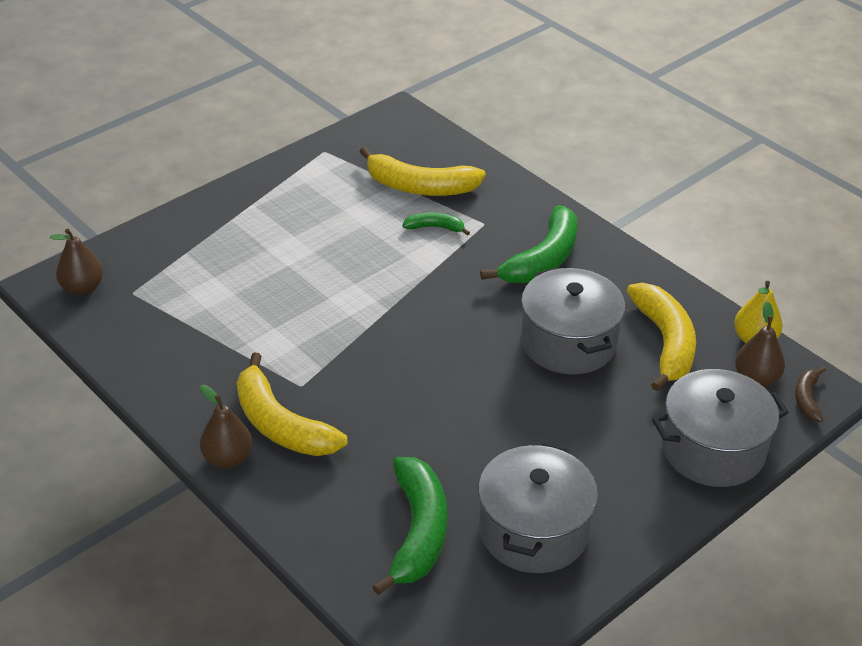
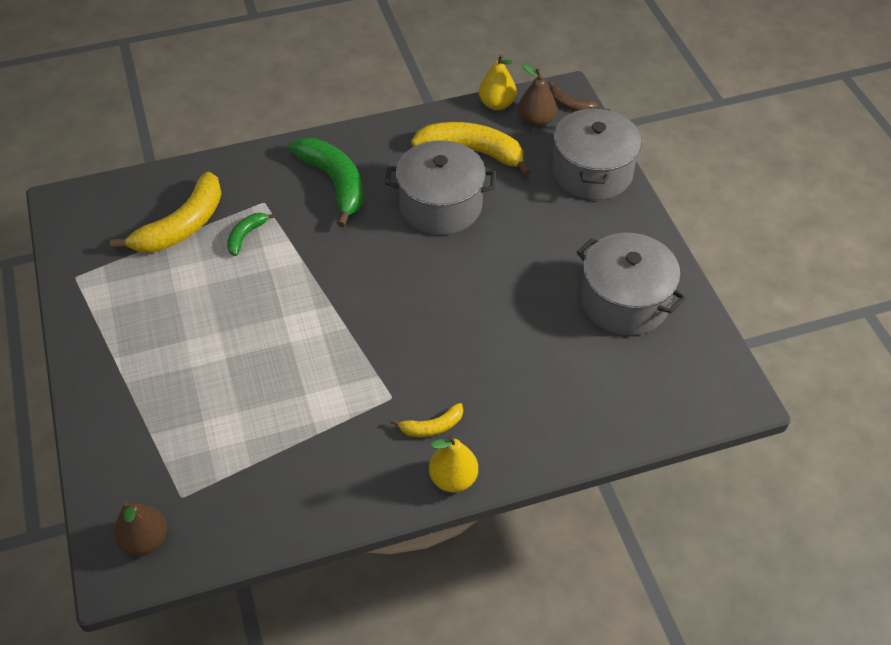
camera: 65 degrees left, 10 degrees up
(228, 458) = (453, 479): brown pear -> yellow pear
(281, 424) = (432, 427): yellow banana -> yellow banana, size x0.50
(417, 531) = (595, 372): green banana -> none

